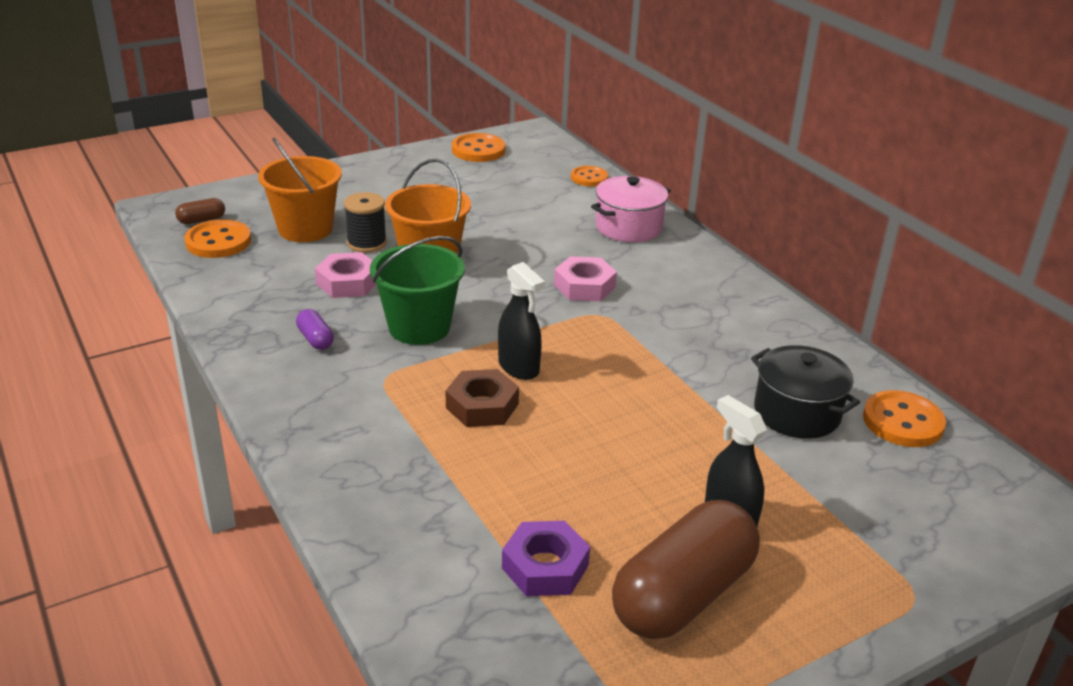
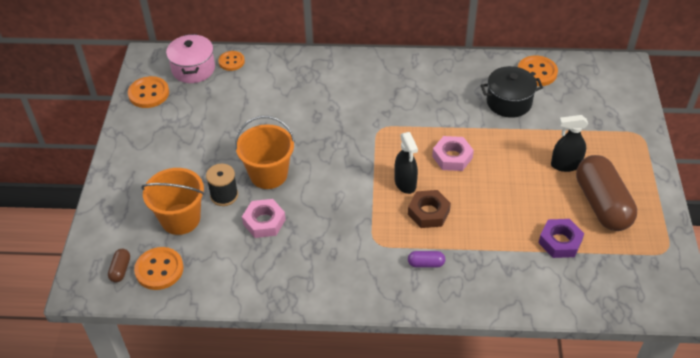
camera: 55 degrees left, 15 degrees up
(315, 339) = (316, 259): purple capsule -> purple capsule (426, 263)
(419, 327) = (337, 208): green bucket -> none
(519, 367) = (405, 183): black spray bottle -> black spray bottle turned 75 degrees clockwise
(584, 286) = (348, 121): pink nut -> pink nut (452, 157)
(628, 227) = (302, 74): pink pot -> pink pot (193, 69)

